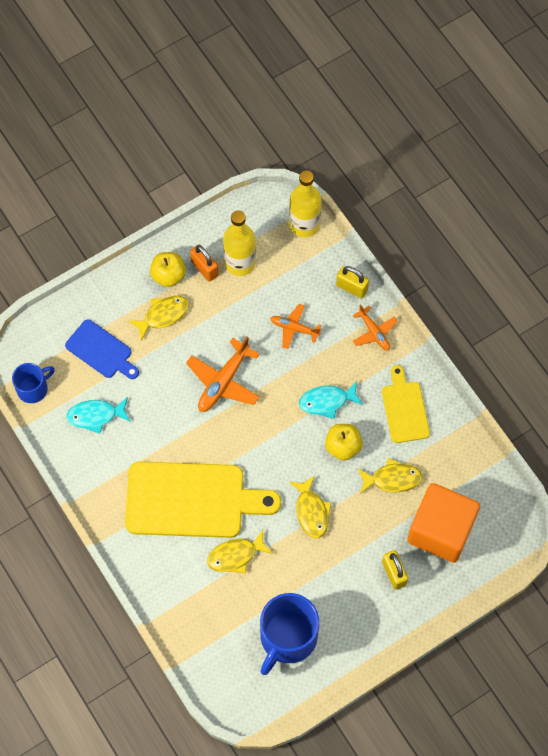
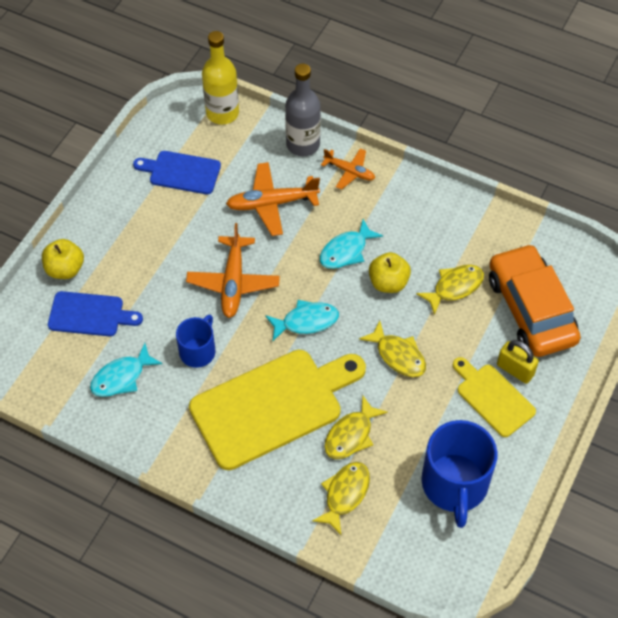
camera: 30 degrees left, 10 degrees down
(33, 388) = (38, 384): blue mug -> blue mug (198, 351)
(163, 315) = (134, 253): yellow fish -> yellow fish (345, 494)
(168, 275) = (117, 215): yellow apple -> yellow apple (65, 269)
(204, 268) = (149, 193): orange padlock -> none
(240, 262) = (181, 172): yellow bottle -> blue cutting board
(259, 445) = (306, 321): none -> turquoise fish
(294, 328) = (271, 203): orange plane -> orange plane, size x1.62
(351, 287) = (303, 144): yellow padlock -> grey bottle
(404, 409) = (423, 222): yellow cutting board -> yellow cutting board (493, 397)
(440, 530) = (531, 309): orange cube -> orange car

